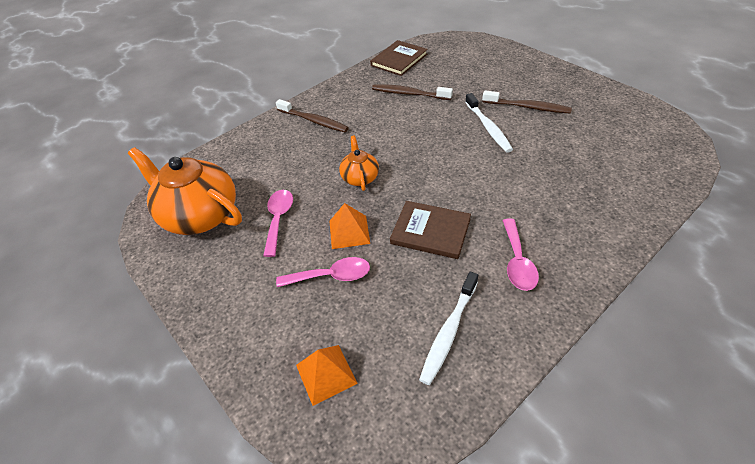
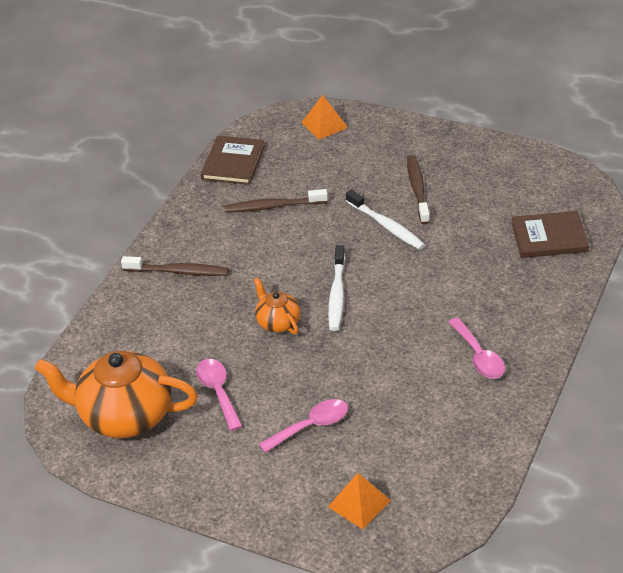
camera: 25 degrees left, 5 degrees down
(349, 232) = (302, 380): orange pyramid -> orange pyramid (324, 125)
(430, 231) = (384, 354): brown book -> brown book (549, 237)
(449, 332) = (447, 434): white toothbrush -> white toothbrush (337, 294)
(527, 107) = (417, 189): brown toothbrush -> brown toothbrush turned 90 degrees counterclockwise

